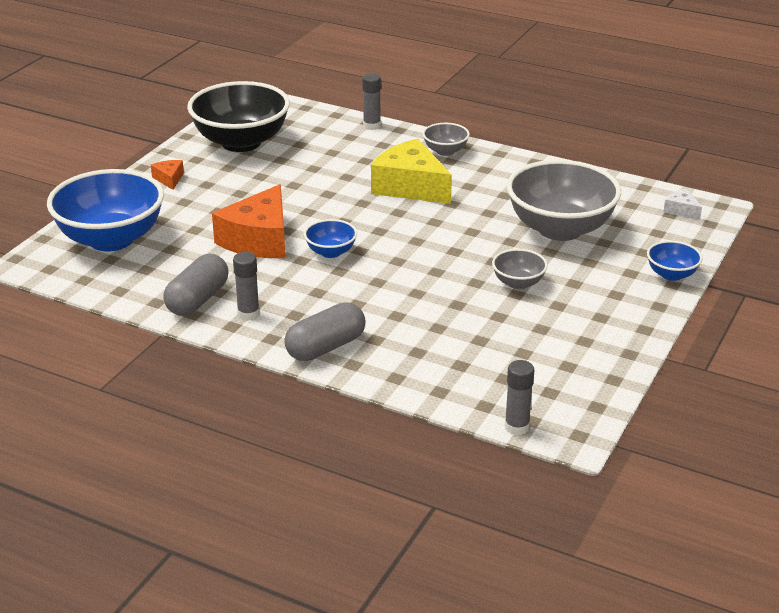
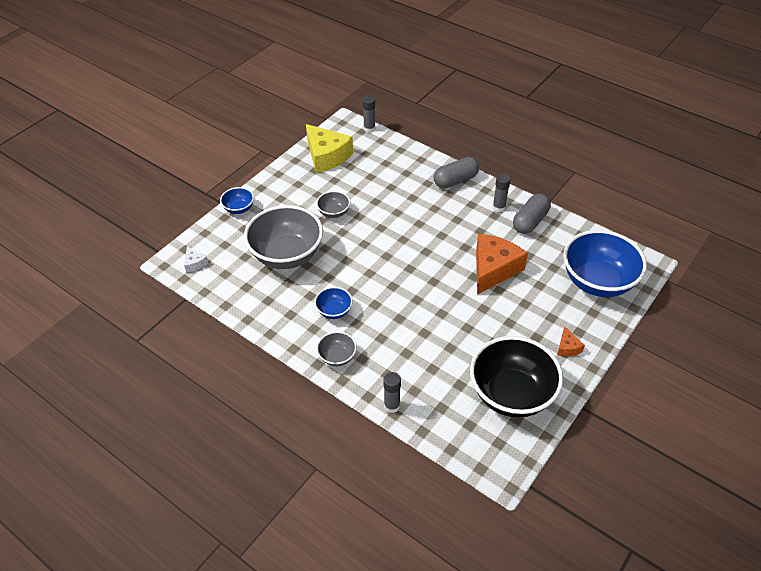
camera: 170 degrees left, 15 degrees up
(331, 252) = (445, 251): blue bowl -> blue bowl (334, 311)
(410, 186) = (377, 313): yellow cheese -> yellow cheese (326, 156)

